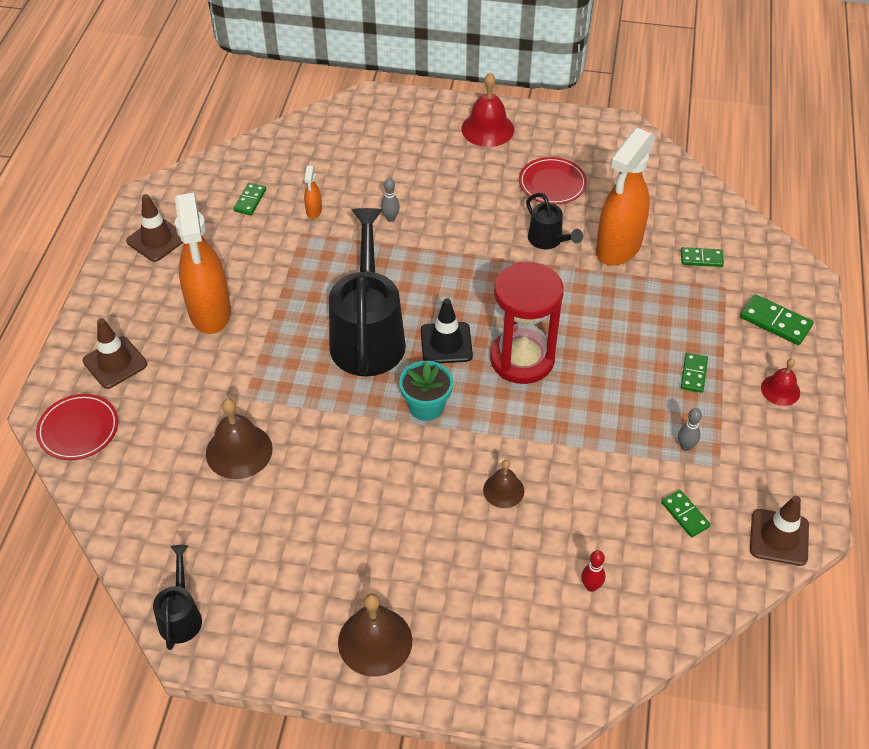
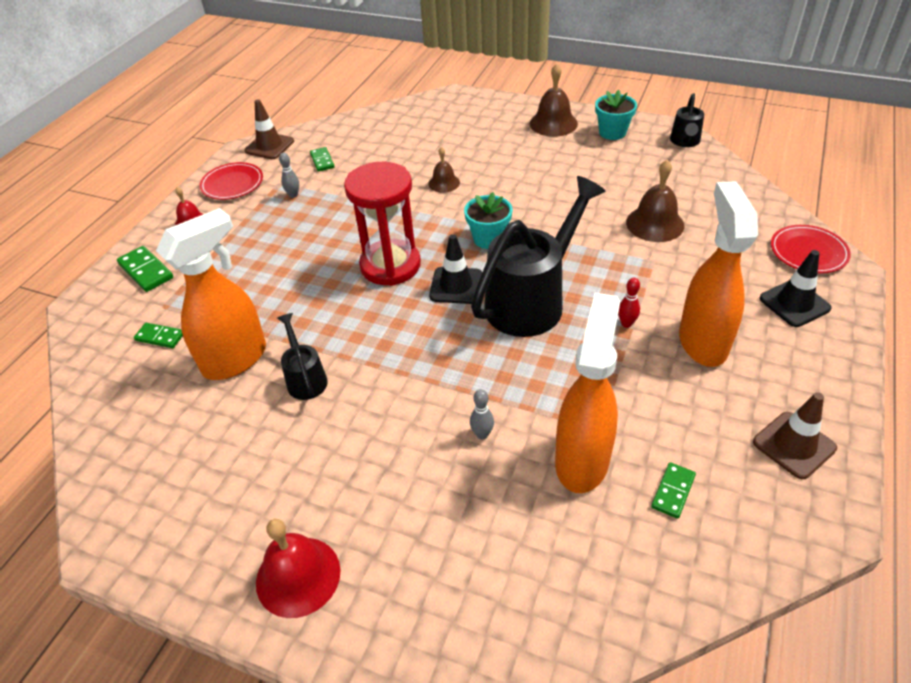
camera: 165 degrees left, 5 degrees down
(115, 363) = (794, 303): brown traffic cone -> black traffic cone
(285, 627) = (612, 132): none -> turquoise flower pot
(314, 211) = (582, 460): orange spray bottle -> orange spray bottle, size x2.48
(368, 335) = (531, 301): black watering can -> black watering can turned 150 degrees counterclockwise
(552, 183) = (258, 458): red plate -> red plate (232, 184)
(591, 586) = (406, 135): red bowling pin -> red bowling pin (626, 324)
(694, 374) = (250, 239): green domino -> none

